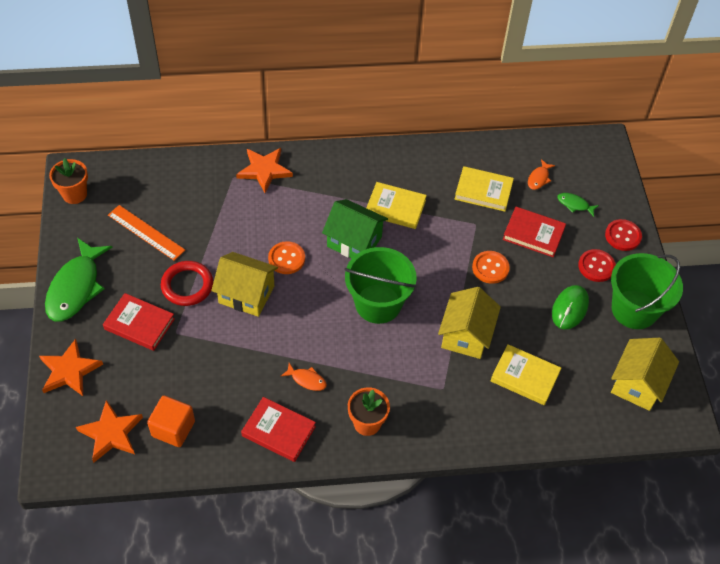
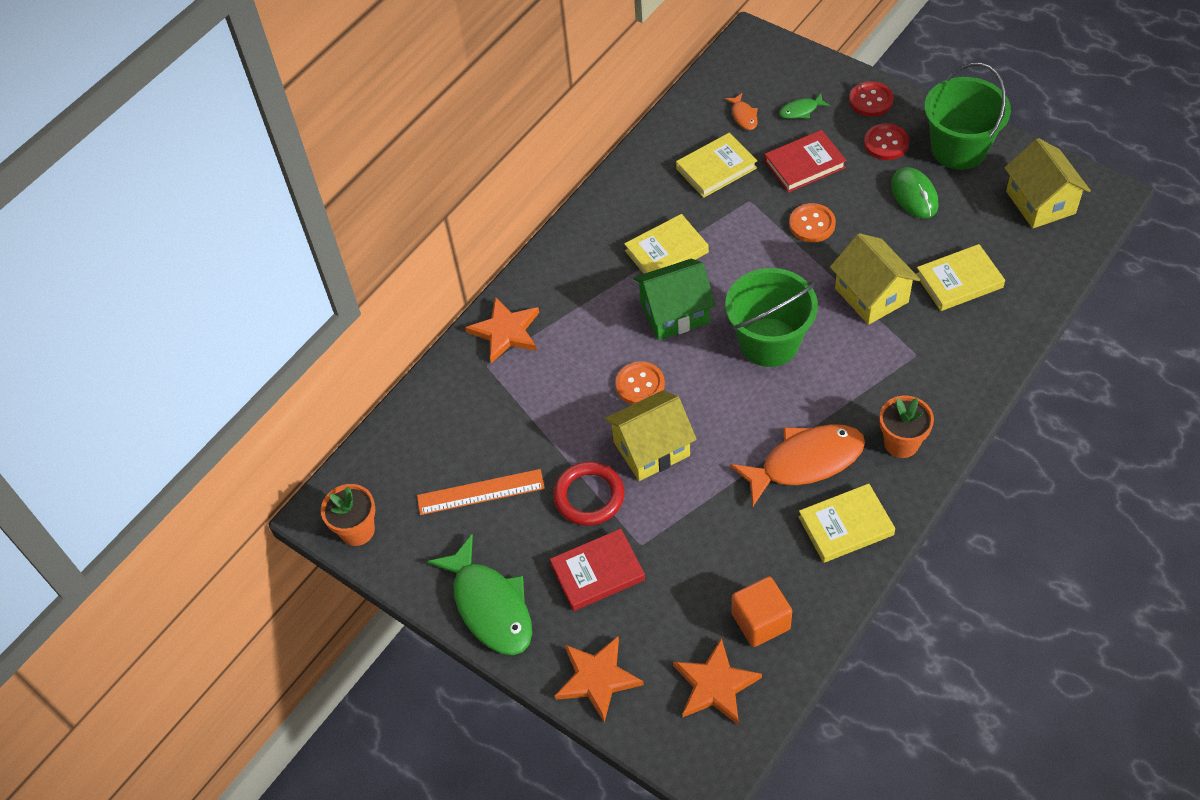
camera: 40 degrees left, 0 degrees up
(278, 431) = (846, 526): red book -> yellow book
(307, 380) = (805, 462): orange fish -> orange fish, size x2.24

